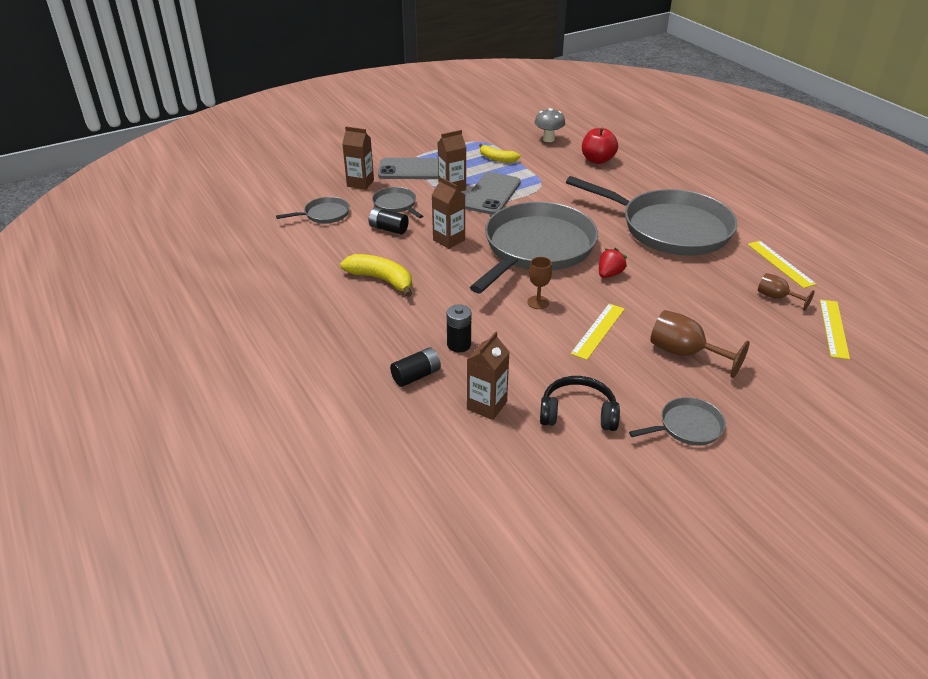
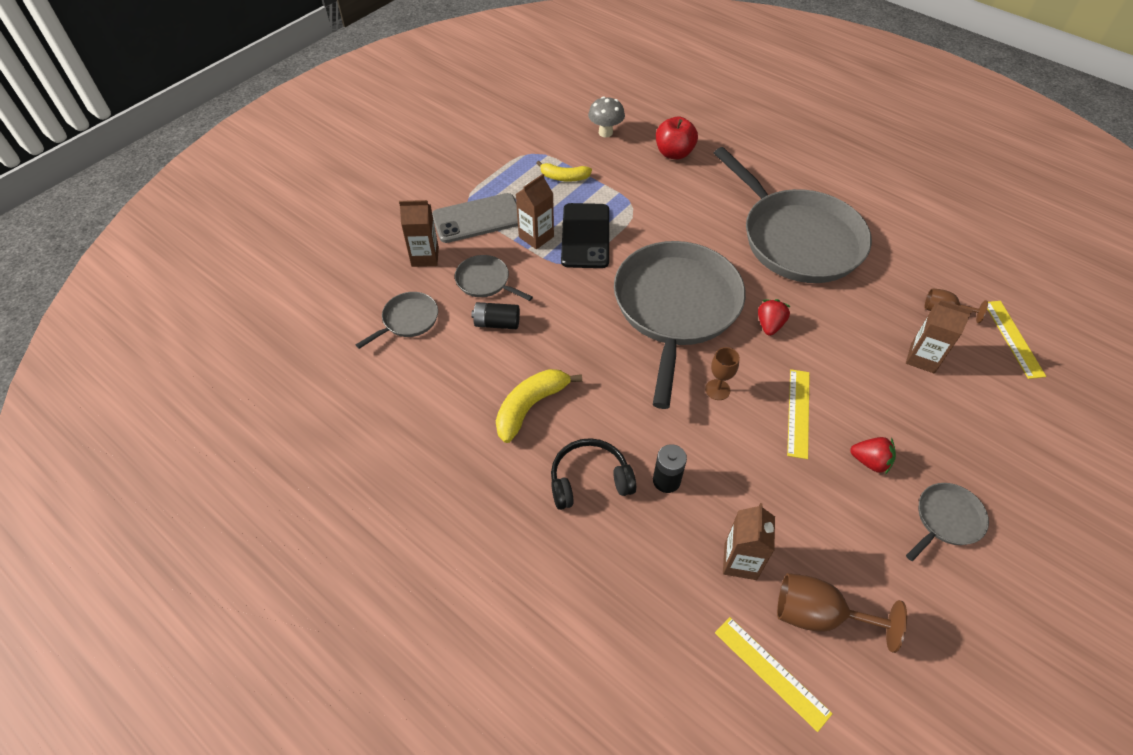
camera: 20 degrees left, 15 degrees up
(381, 280) = (530, 407): yellow banana -> yellow banana turned 60 degrees counterclockwise
(416, 376) = (644, 543): black battery -> none
(449, 240) = (574, 321): brown carton -> brown carton (922, 358)
(491, 194) = (585, 236): grey phone -> black phone
(578, 413) = (836, 539): black headphones -> black headphones (589, 480)
(641, 374) = (870, 461): none -> red strawberry
(670, 228) = (797, 239): grey pan -> grey pan turned 45 degrees clockwise
(685, 353) = (896, 418): brown goblet -> brown goblet (818, 615)
(780, 264) = (925, 261): yellow ruler -> yellow ruler (771, 672)

